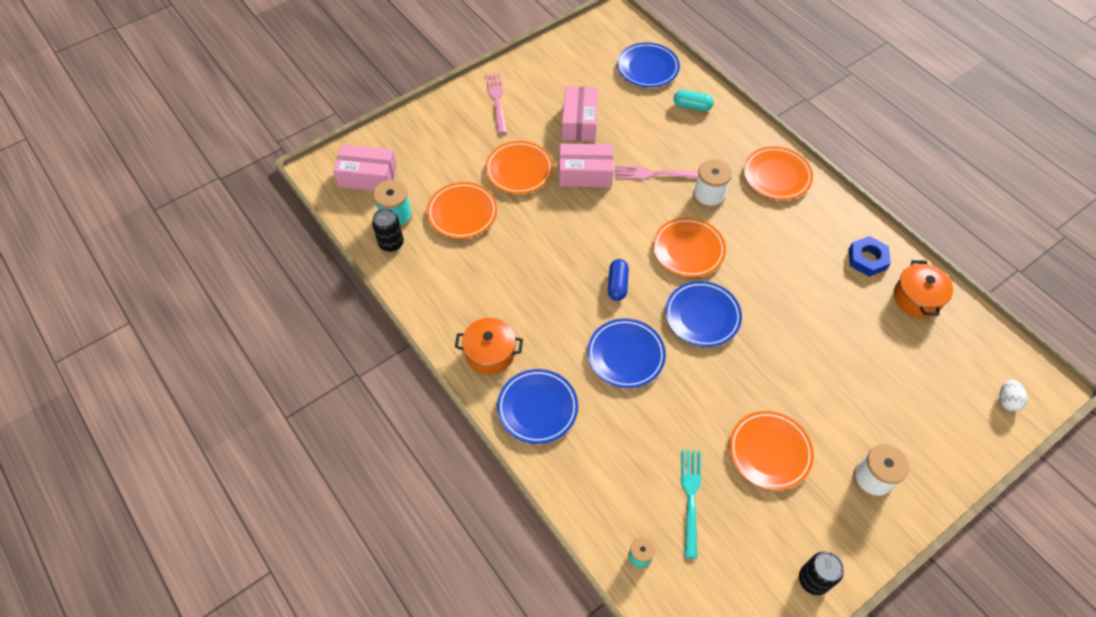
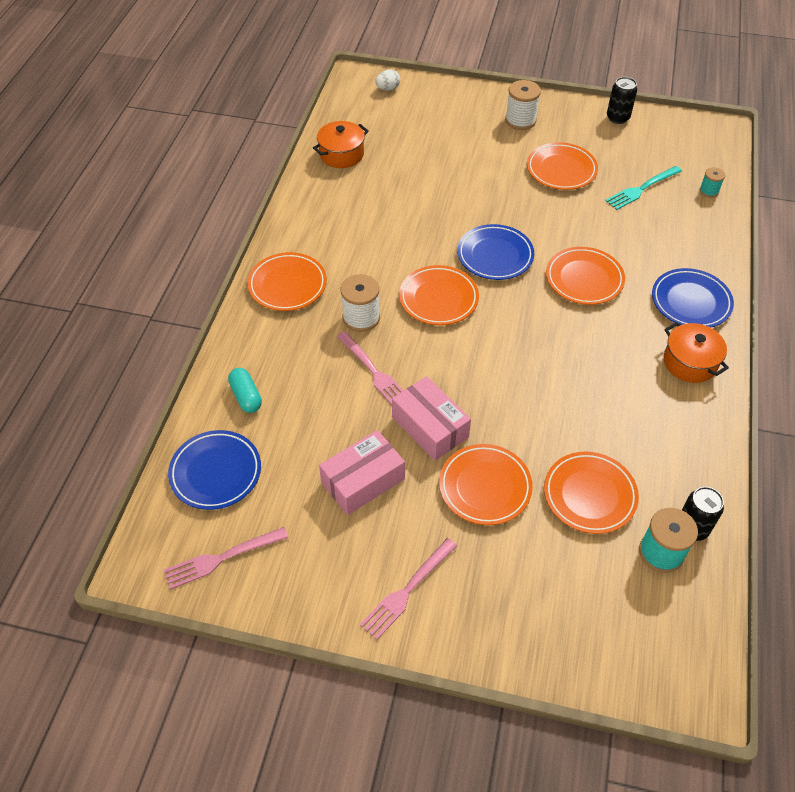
camera: 130 degrees left, 5 degrees down
(367, 176) = (650, 632): pink box -> none
(590, 46) = (222, 558): none -> pink fork
(617, 285) = (527, 323): blue capsule -> none
(625, 355) = (584, 279): blue plate -> orange plate
(867, 259) = (330, 193): blue nut -> none

